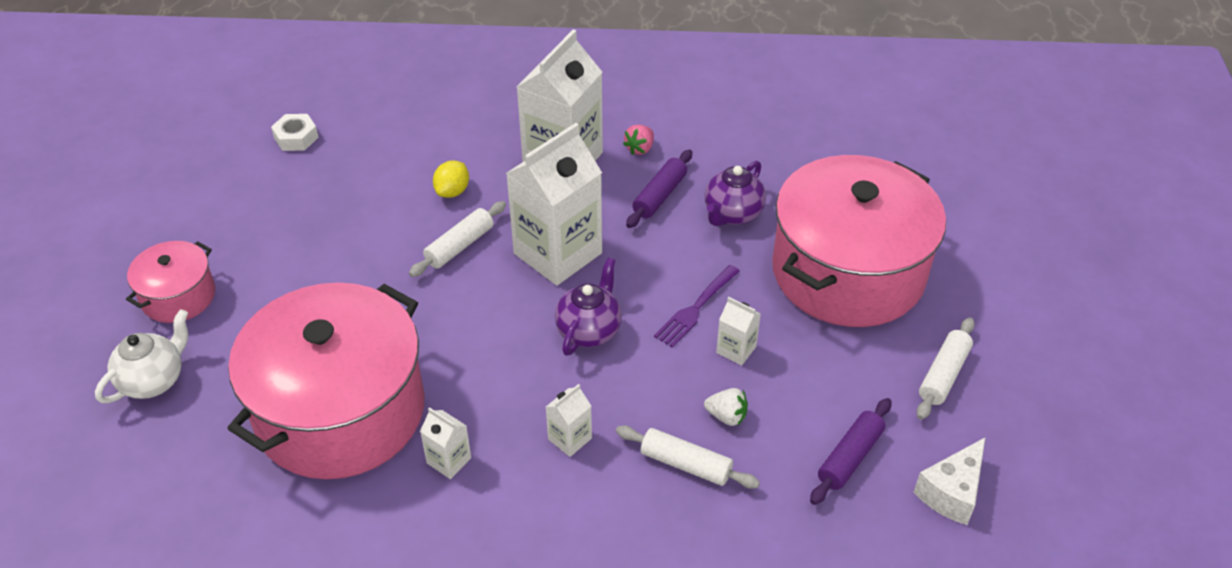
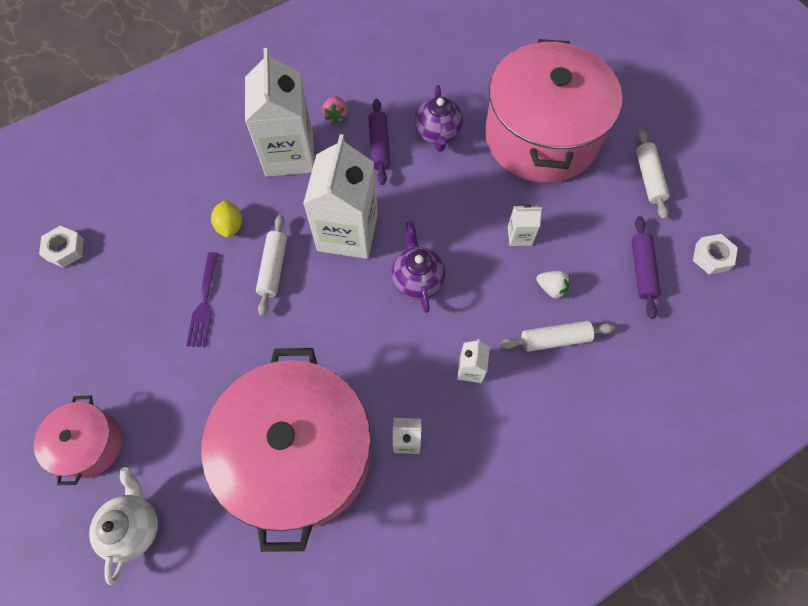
camera: 35 degrees left, 20 degrees up
(695, 308) = (471, 220): purple fork -> purple fork (204, 303)
(726, 416) = (551, 288): white strawberry -> white strawberry turned 45 degrees clockwise
(951, 492) = (711, 257): white cheese -> white nut

